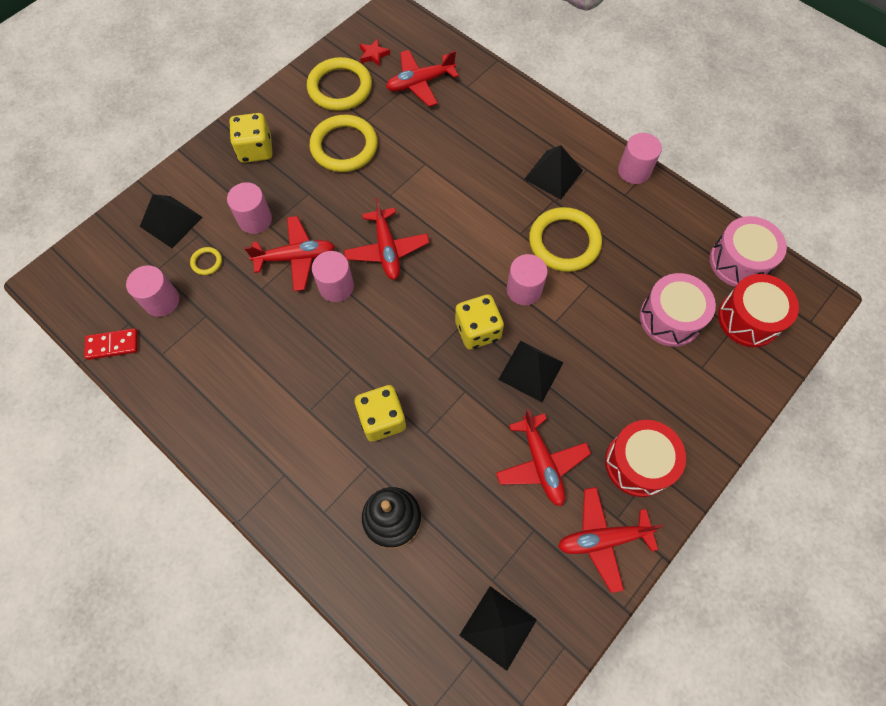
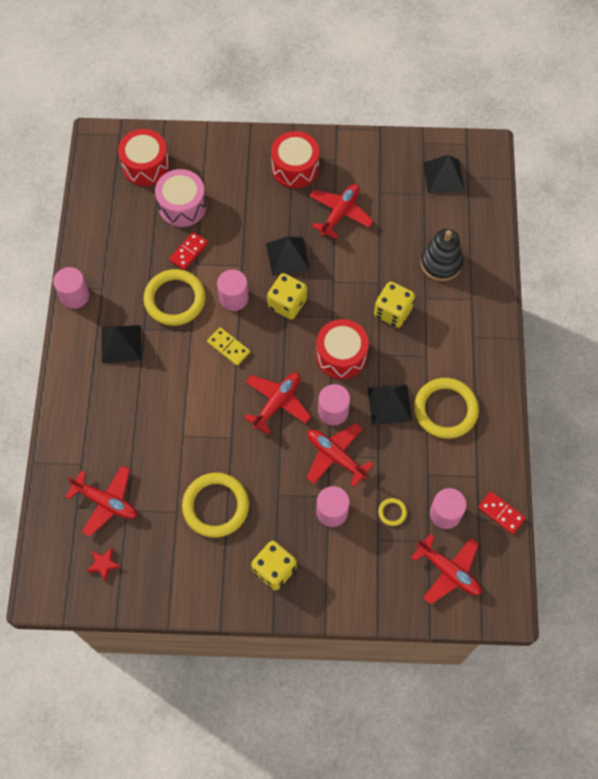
camera: 130 degrees left, 0 degrees up
(171, 221) = (386, 570): black pyramid -> black pyramid (389, 404)
(340, 88) = (161, 560): yellow ring -> yellow ring (445, 410)
(381, 335) = (341, 355): none -> red drum
(476, 250) = (228, 347): none -> yellow domino
(603, 539) = (354, 159): red plane -> red plane (448, 571)
(609, 287) = (188, 252): none -> red domino
(739, 262) = (104, 193): pink drum -> none

